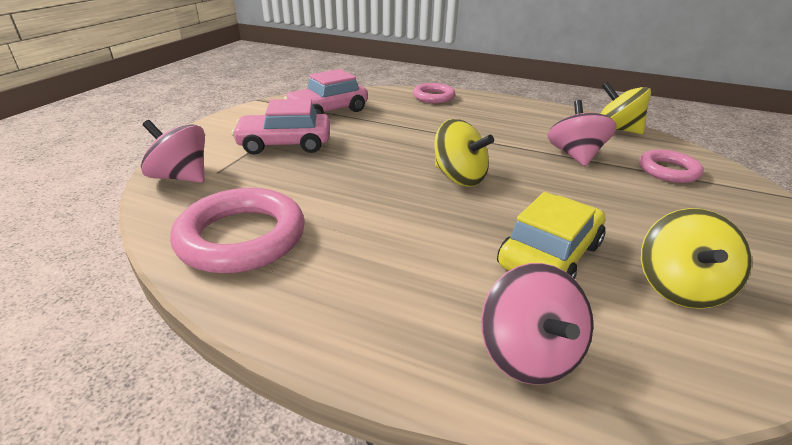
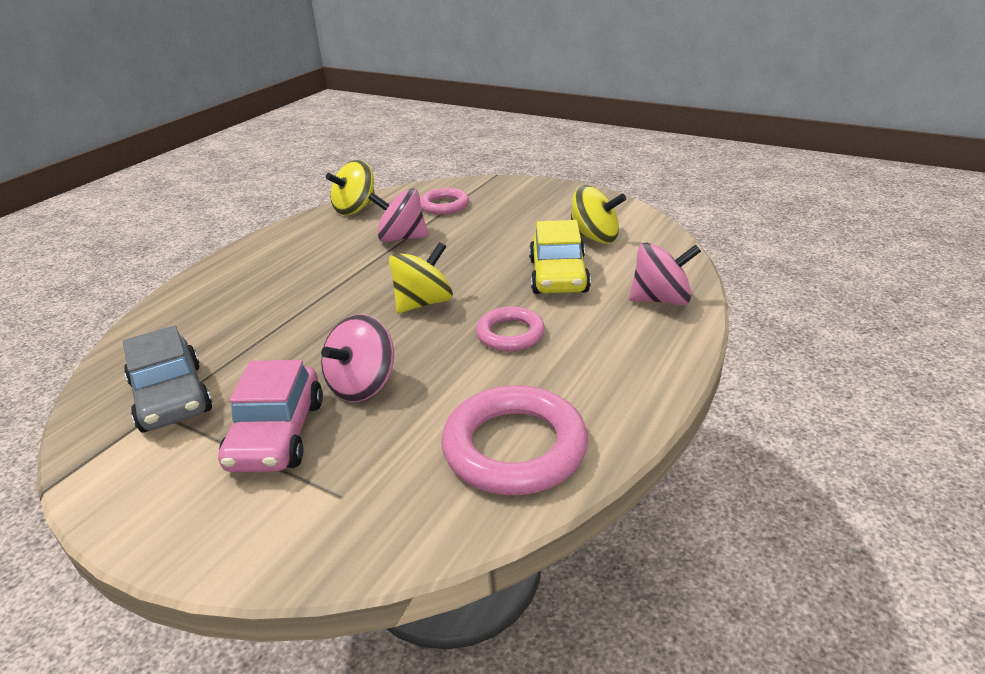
camera: 80 degrees left, 0 degrees up
(181, 177) = (345, 534): pink spinning top -> pink spinning top (362, 385)
(328, 111) = (171, 397): pink car -> grey car
(433, 97) = (186, 302): pink ring -> pink ring (510, 334)
(549, 255) = (558, 276): yellow car -> yellow car turned 135 degrees counterclockwise

